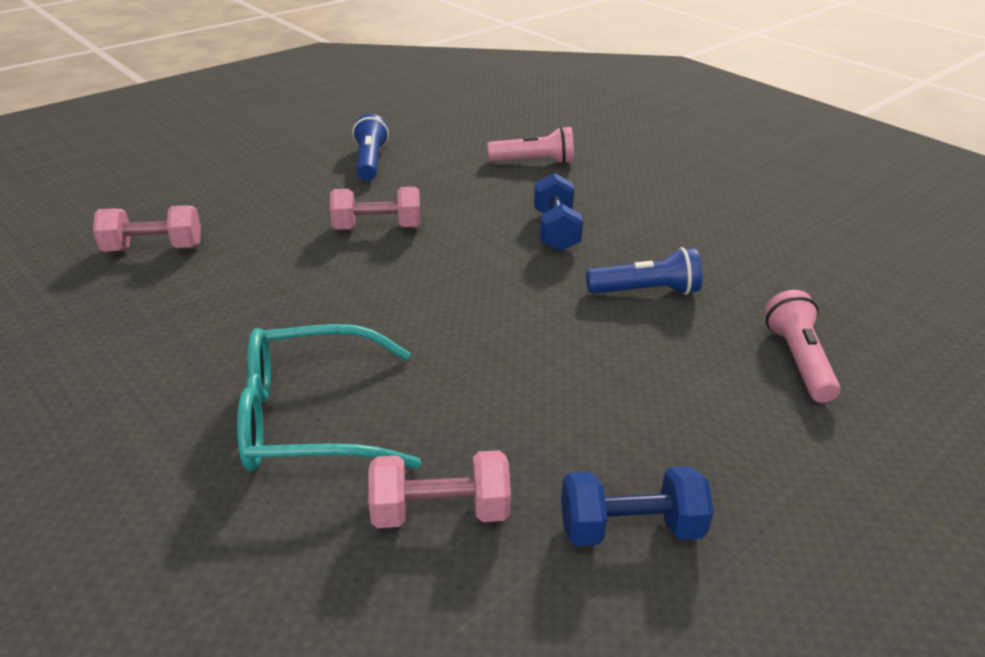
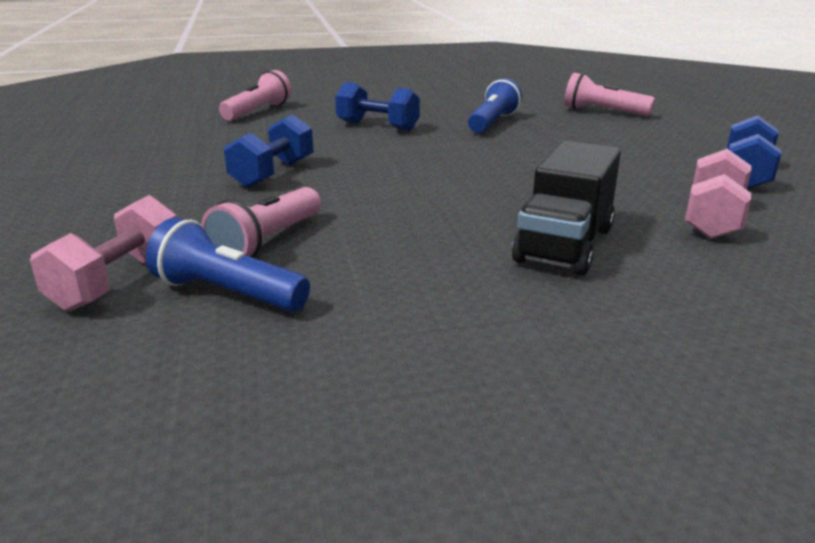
camera: 60 degrees left, 10 degrees down
(239, 275) = (267, 242): none -> pink flashlight
(310, 418) = (564, 245): turquoise glasses -> black truck
(370, 161) = (133, 156): blue flashlight -> blue flashlight (227, 293)
(377, 227) = (273, 174): pink dumbbell -> blue dumbbell

